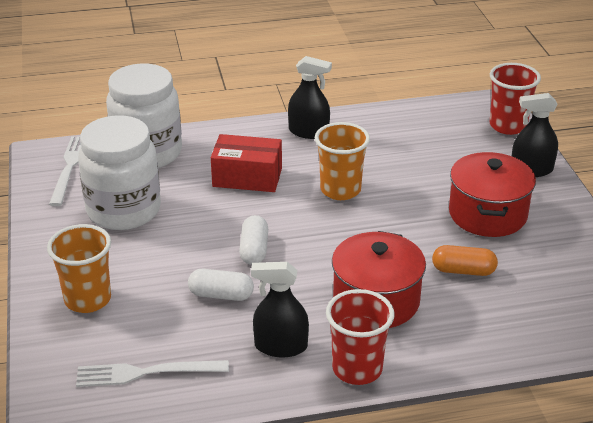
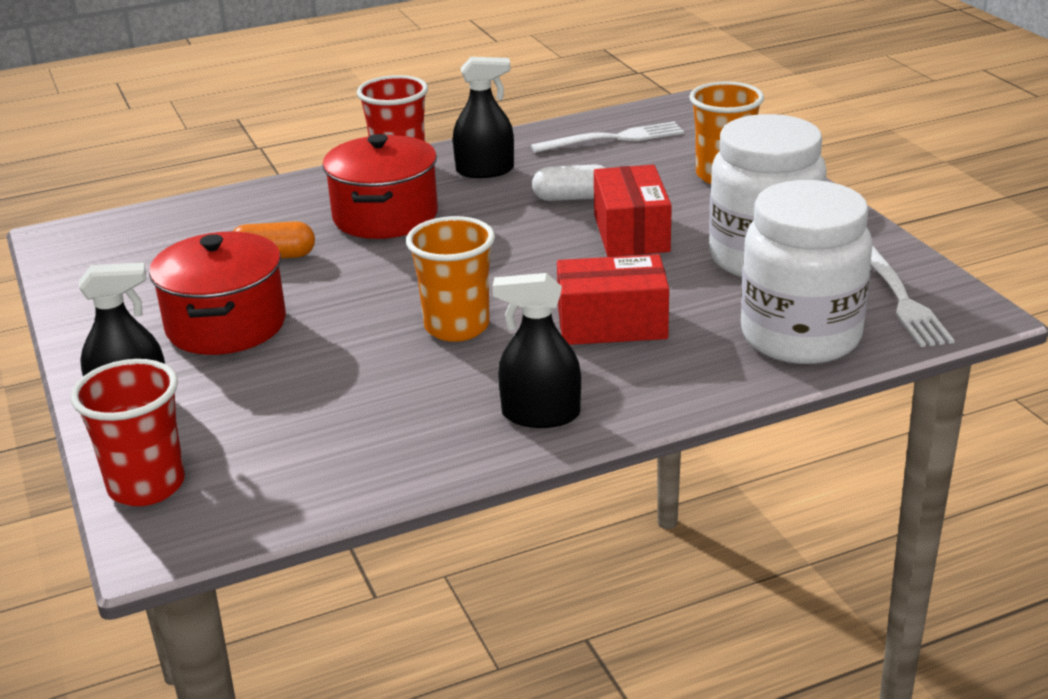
camera: 170 degrees right, 5 degrees down
(196, 248) = (631, 233): none -> red box
(254, 250) = (555, 241): white capsule -> none

